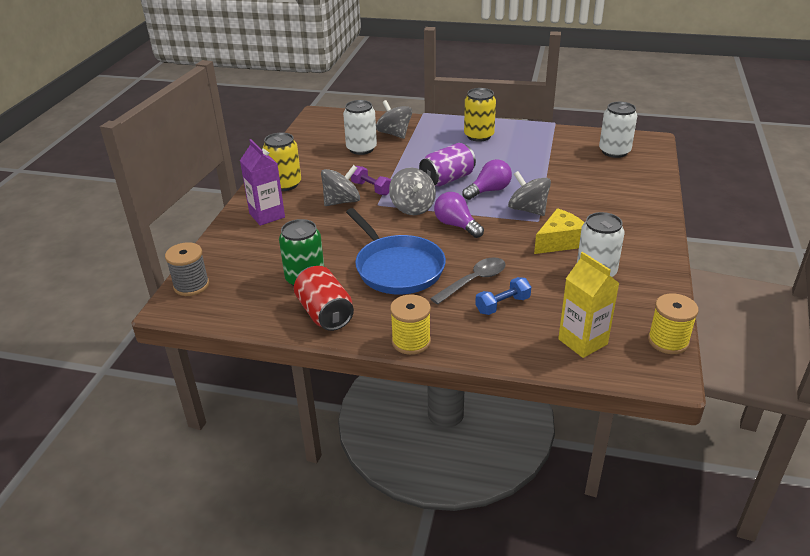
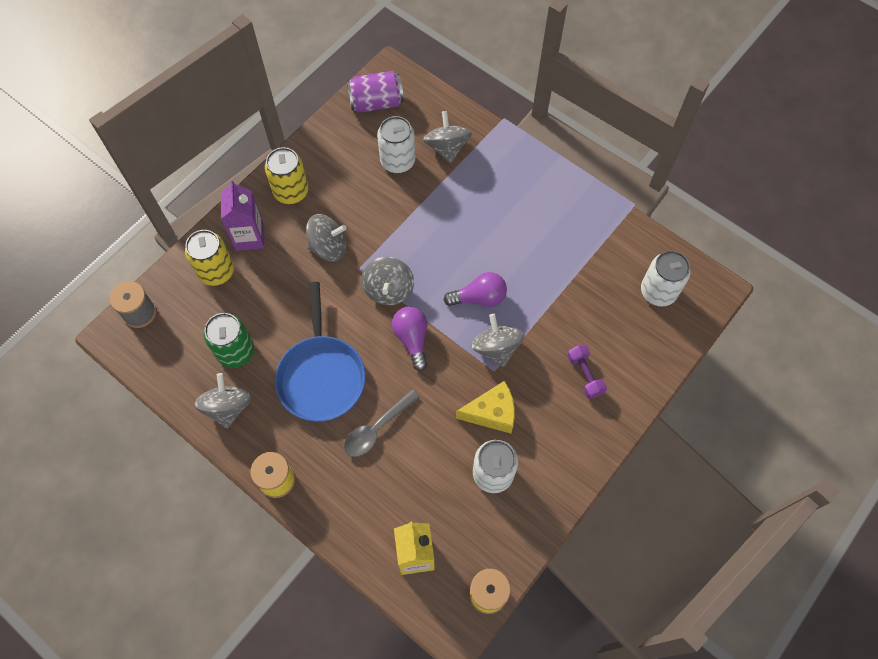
camera: 25 degrees right, 30 degrees up
(325, 313) = (228, 407): red can -> grey spinning top
(371, 188) = (368, 238): purple dumbbell -> purple dumbbell (585, 375)
(447, 179) = (451, 258): purple can -> purple can (376, 103)
(474, 281) = (376, 429): grey spoon -> grey spoon turned 150 degrees clockwise
(479, 136) = (533, 193): yellow can -> yellow can (216, 271)
(502, 305) = (380, 474): blue dumbbell -> none

